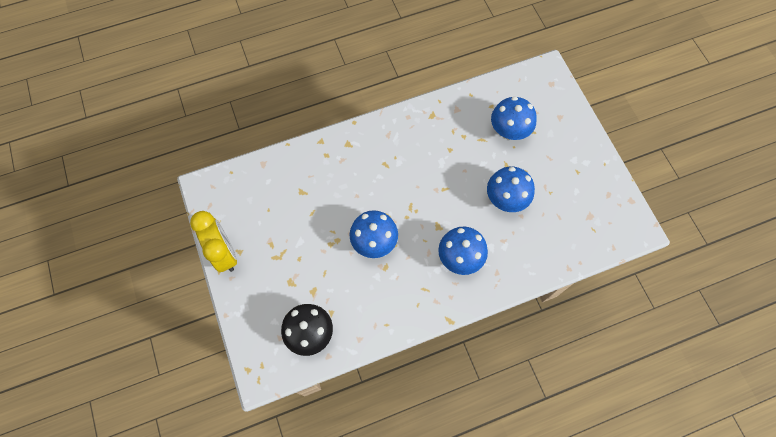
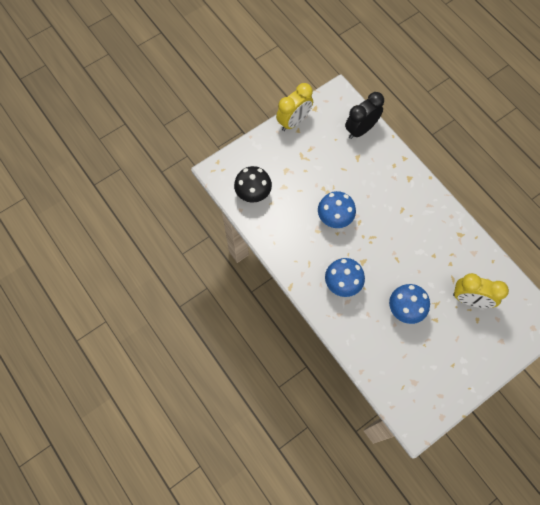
camera: 75 degrees right, 0 degrees up
(266, 177) = (360, 129): none -> black clock
(509, 131) = (470, 299): blue mushroom -> yellow clock

